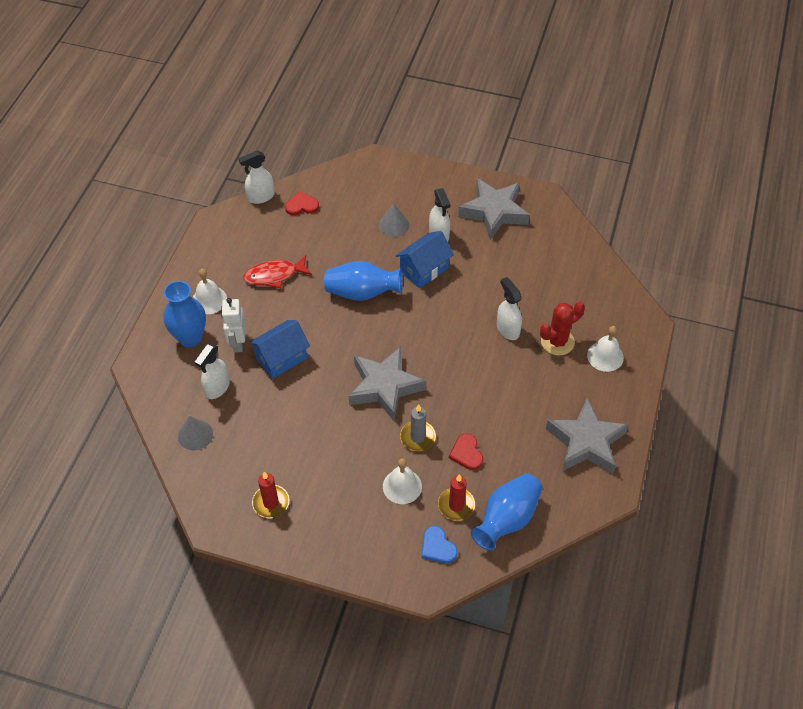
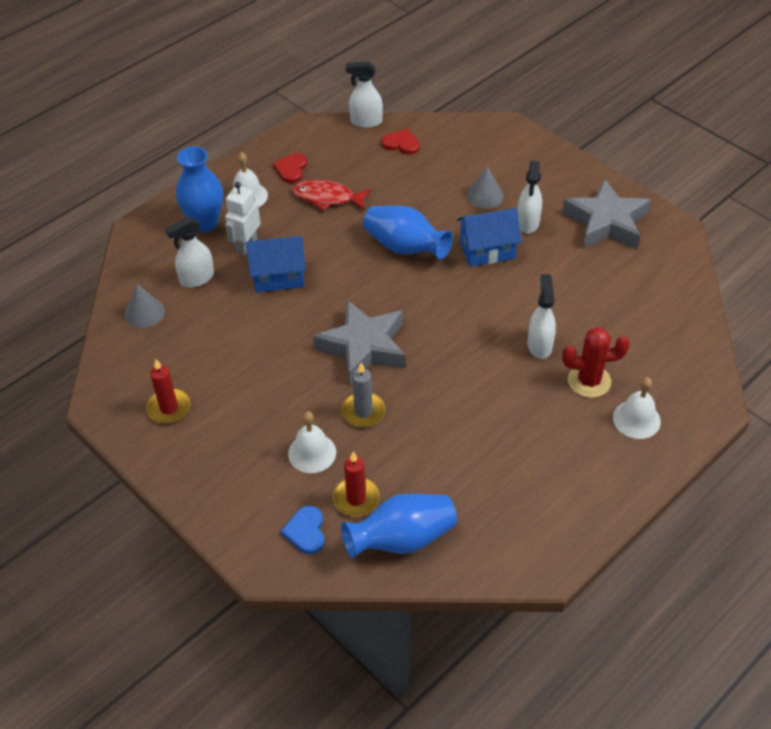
camera: 30 degrees right, 5 degrees down
(466, 453) = (404, 451): red heart -> red heart (291, 169)
(586, 442) = (550, 500): grey star -> none

